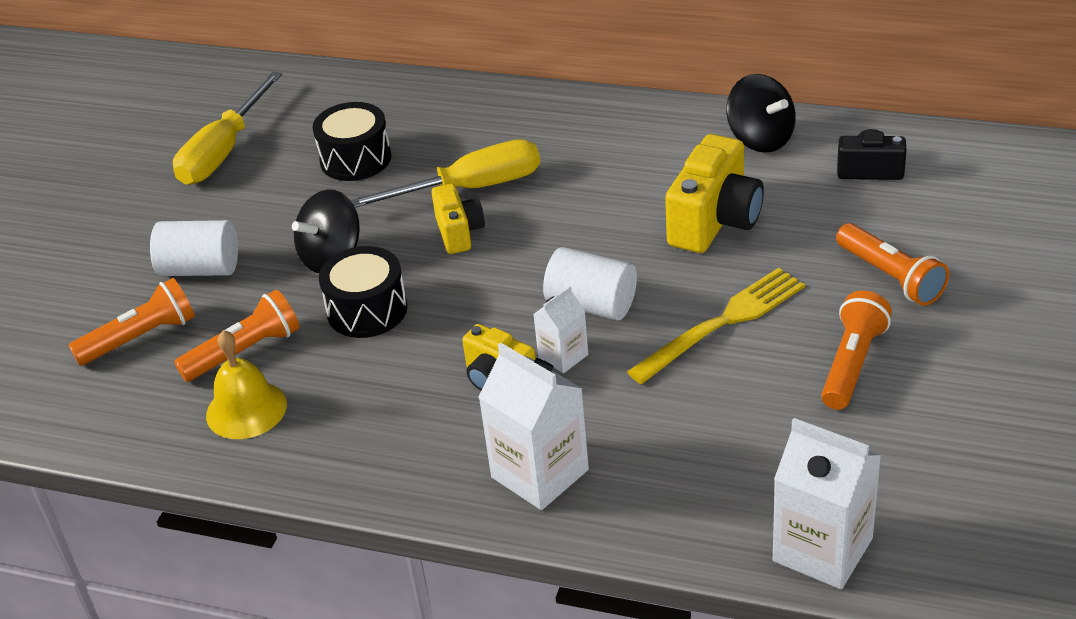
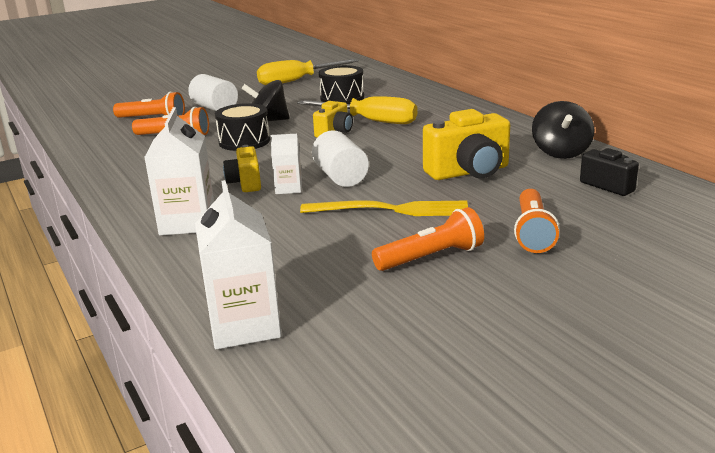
camera: 40 degrees right, 15 degrees down
(246, 409) = (136, 151): yellow bell -> none

